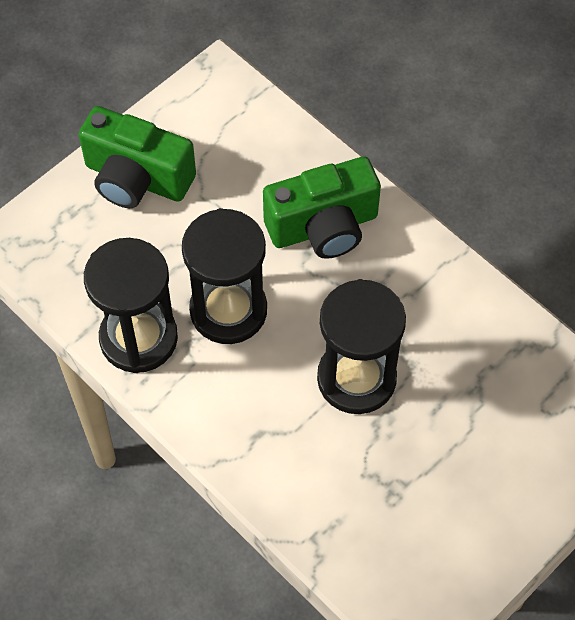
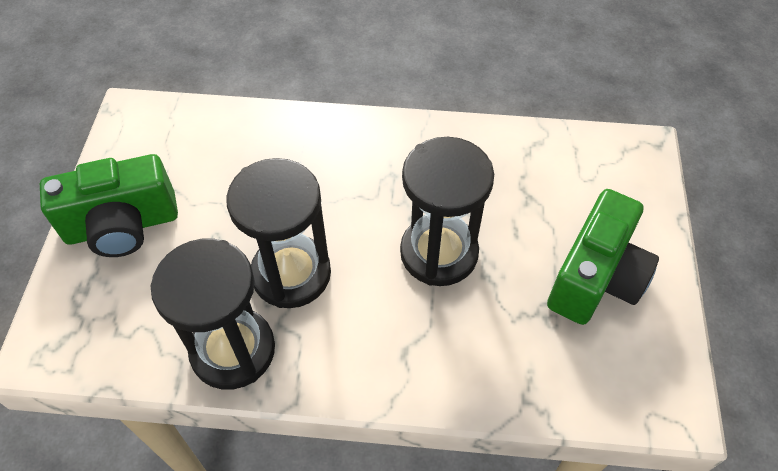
camera: 40 degrees left, 5 degrees down
(323, 227) = (311, 163): green camera -> green camera (596, 278)

